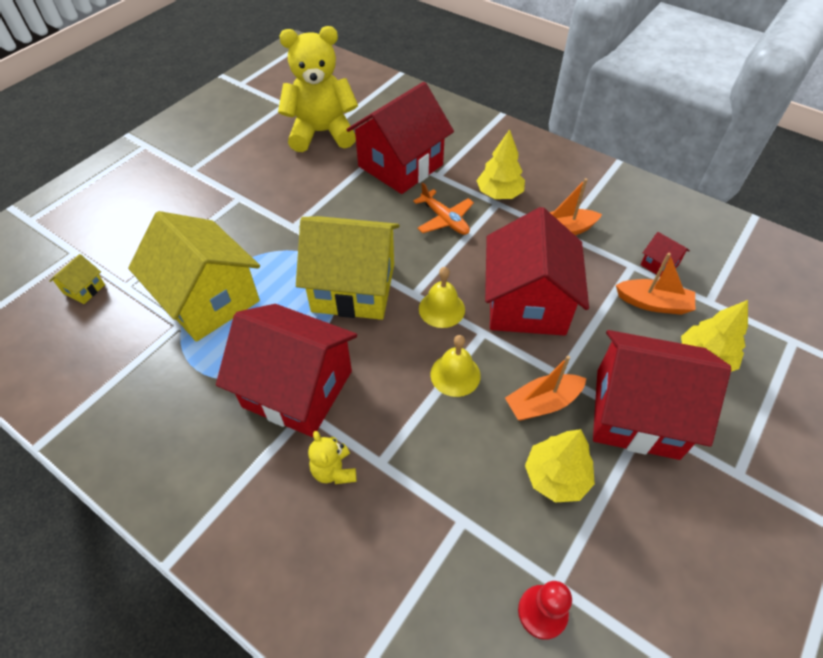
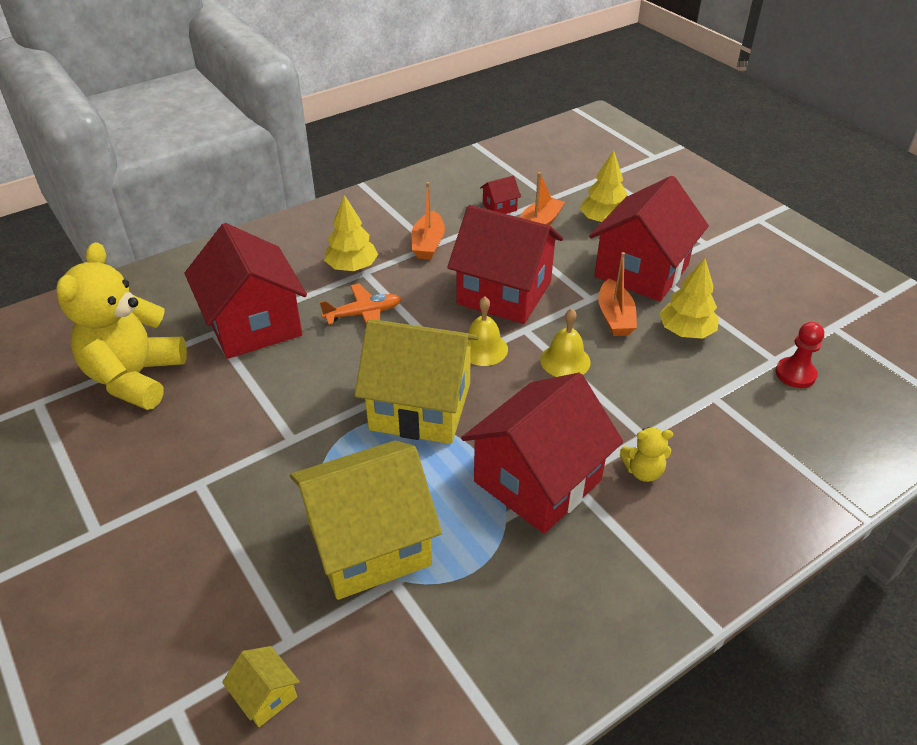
camera: 70 degrees left, 10 degrees down
(353, 288) = (420, 406): yellow house -> yellow house turned 75 degrees clockwise

